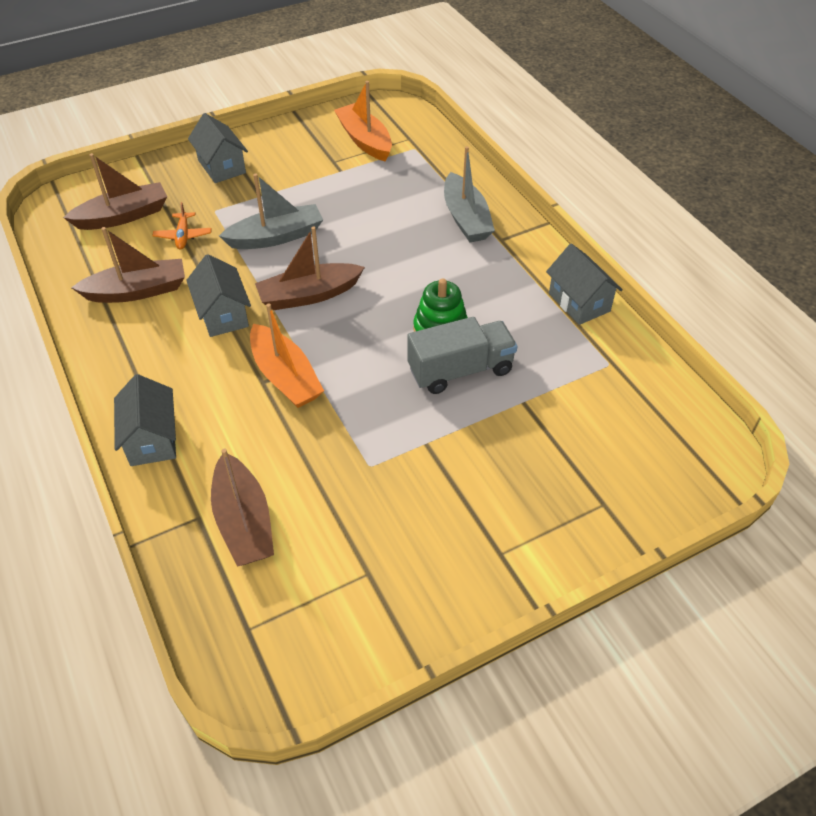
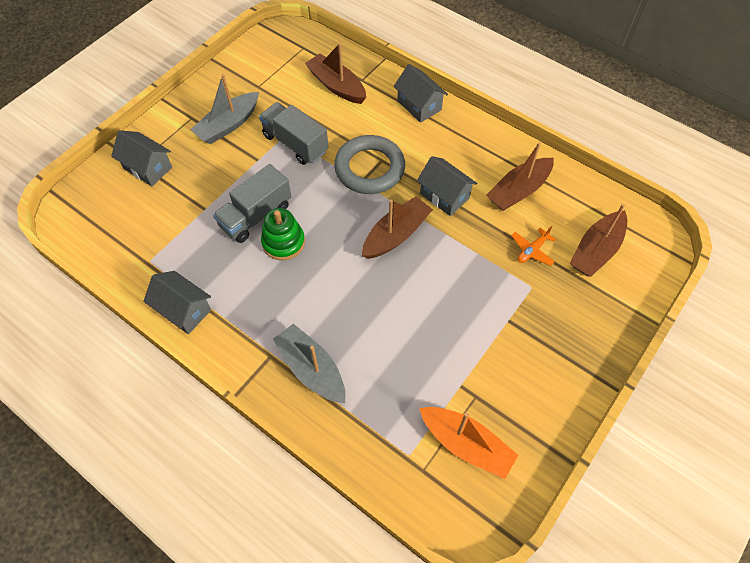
camera: 155 degrees right, 10 degrees up
(183, 236) = (532, 250): orange plane -> orange plane turned 105 degrees counterclockwise
(222, 166) = (571, 342): grey house -> grey house (148, 168)
(276, 237) = (460, 279): grey boat -> grey boat (228, 125)
(285, 377) = (369, 168): orange boat -> grey ring
(361, 447) = (295, 143): none -> grey truck

